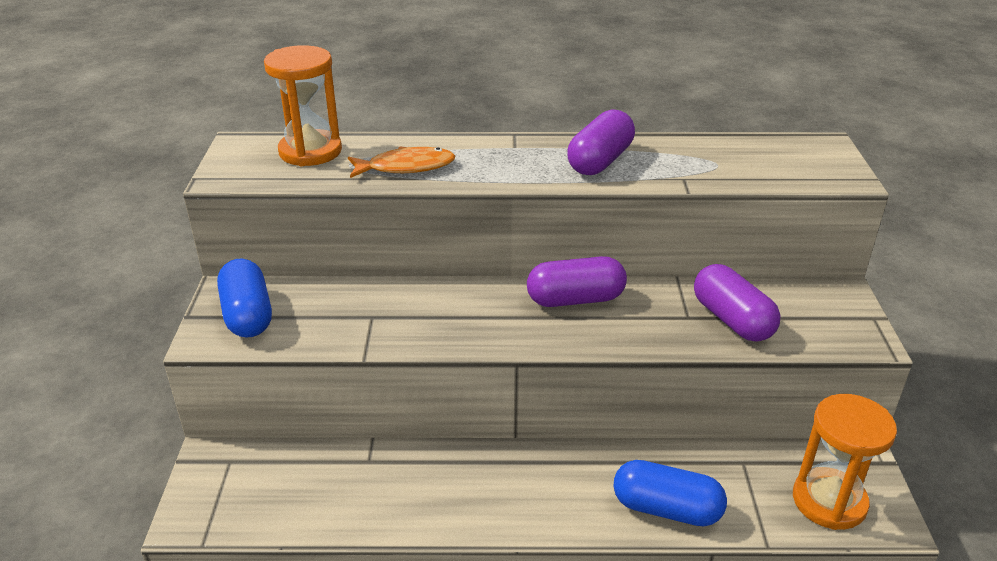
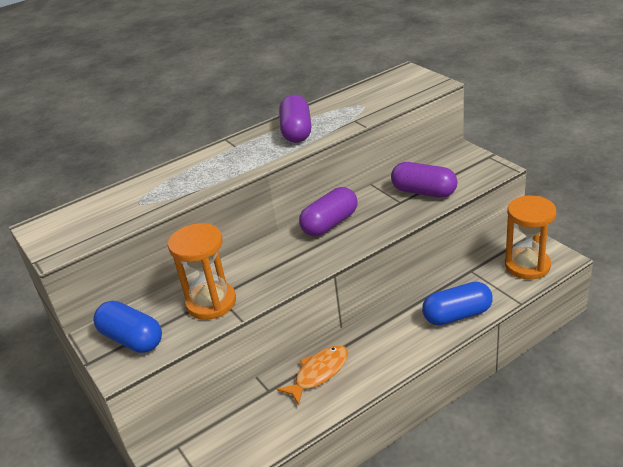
camera: 30 degrees left, 0 degrees up
(310, 151) = (100, 207): orange hourglass -> orange hourglass (211, 302)
(406, 167) = (181, 187): orange fish -> orange fish (319, 373)

